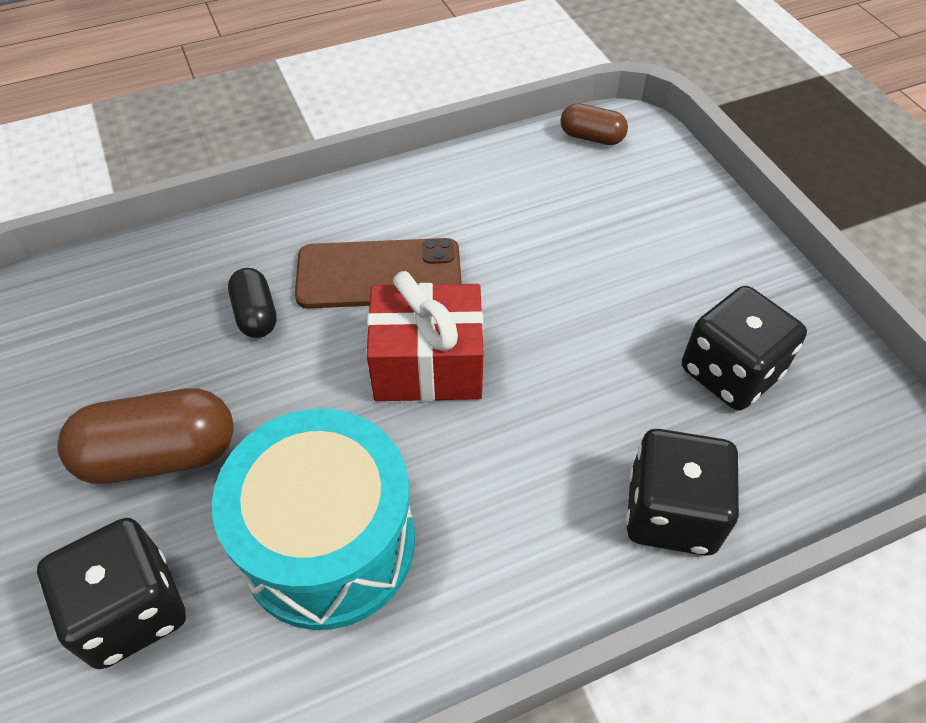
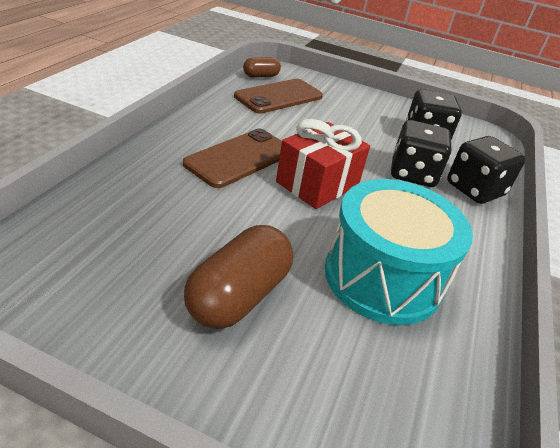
camera: 50 degrees left, 15 degrees down
(131, 610) = (338, 379): black dice -> black dice (412, 174)
(256, 314) = (197, 202): black capsule -> none
(569, 188) = (279, 96): none -> brown phone

